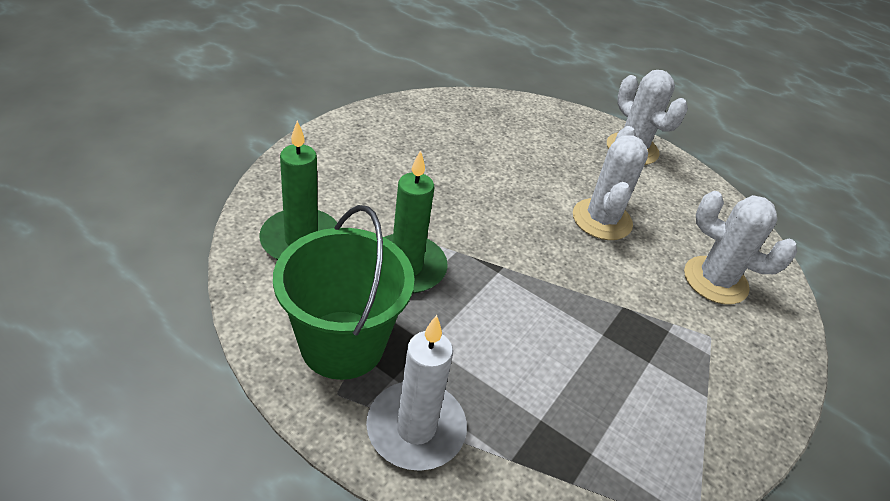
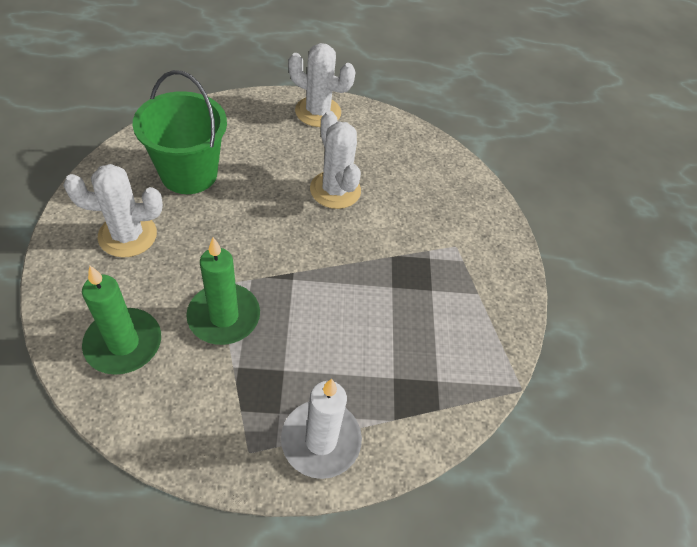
camera: 35 degrees left, 10 degrees up
(342, 344) = (224, 411): green bucket -> green bucket (189, 173)
(715, 280) = (435, 199): white cactus -> white cactus (127, 235)

